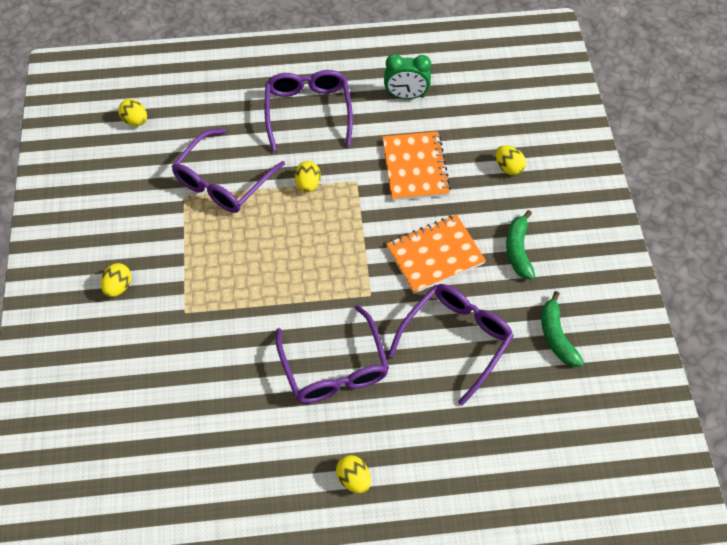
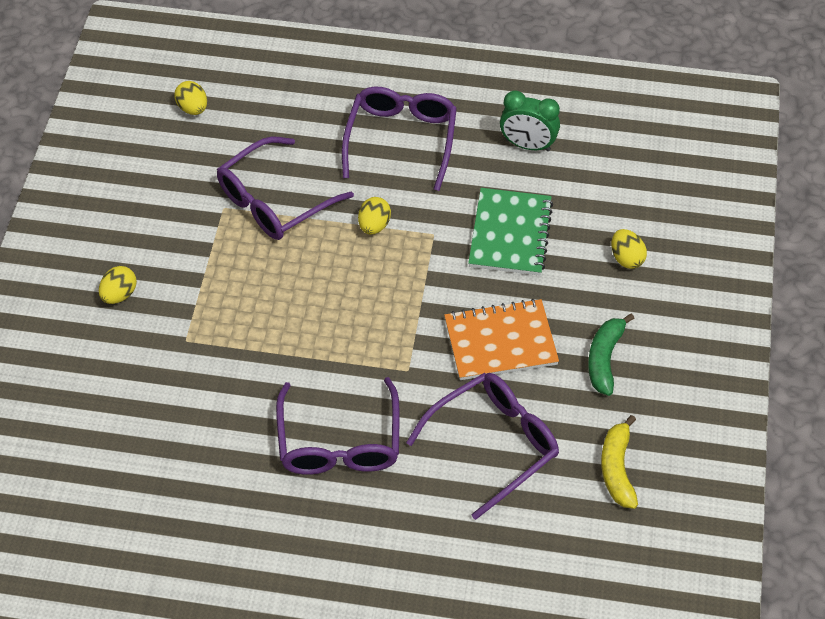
camera: 15 degrees right, 5 degrees down
(353, 478) = (323, 569): yellow egg -> none
(415, 168) = (510, 234): orange notebook -> green notebook
(556, 336) = (617, 469): green banana -> yellow banana

